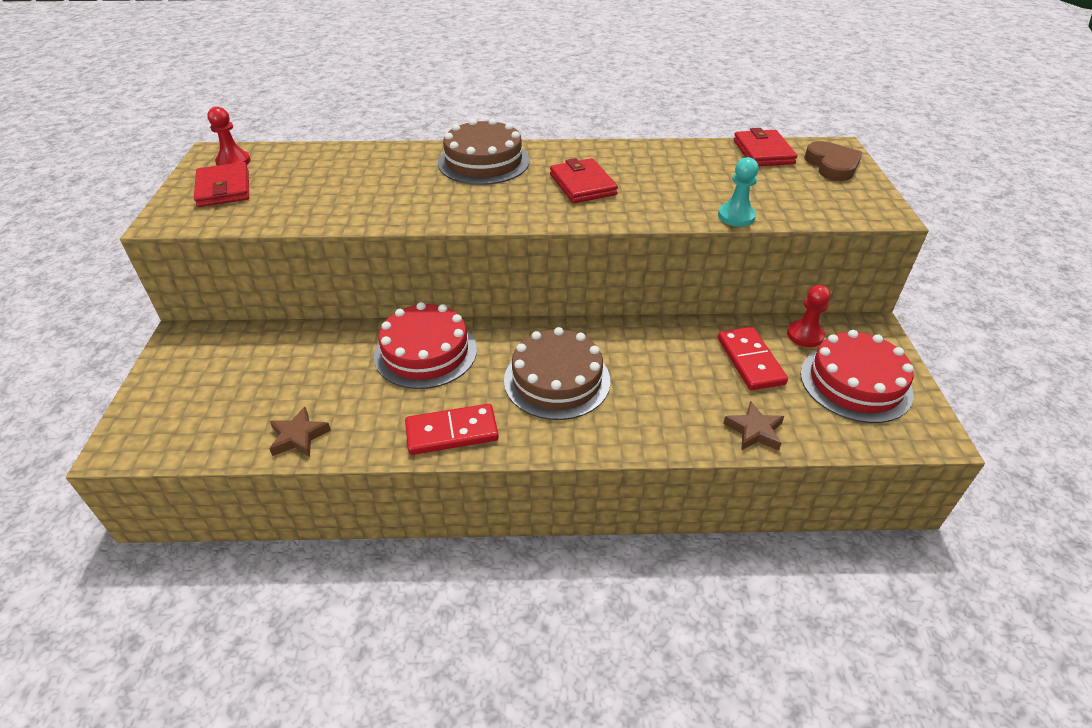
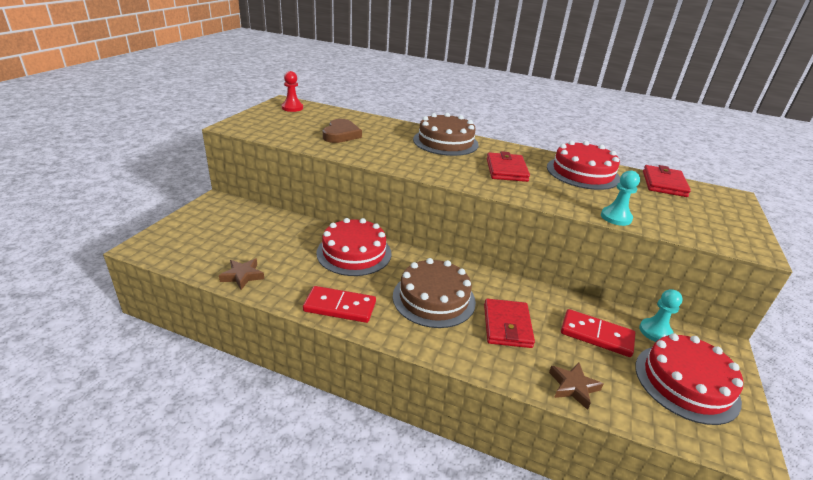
camera: 20 degrees right, 10 degrees down
(224, 188) = (276, 119): red wallet -> red wallet (507, 326)
(670, 162) = (582, 173): none -> red cake
(750, 361) = (596, 335): red domino -> red domino turned 75 degrees counterclockwise
(805, 335) = (655, 332): red pawn -> turquoise pawn
(832, 165) = (721, 205): brown heart -> brown heart (341, 134)

